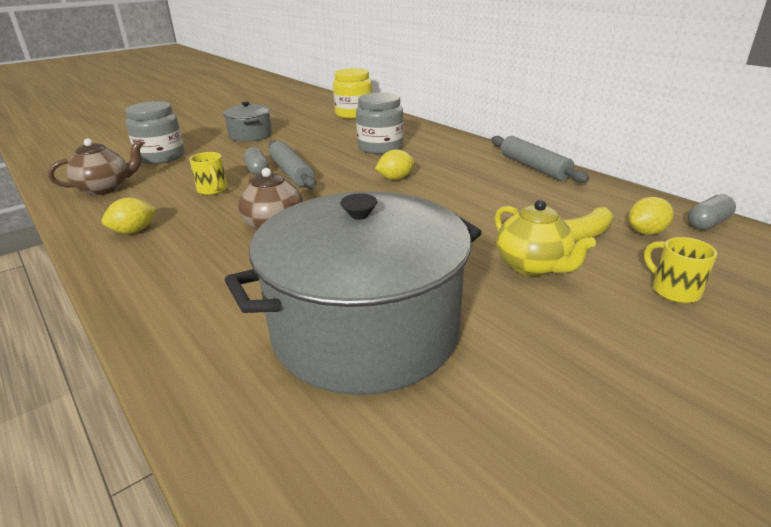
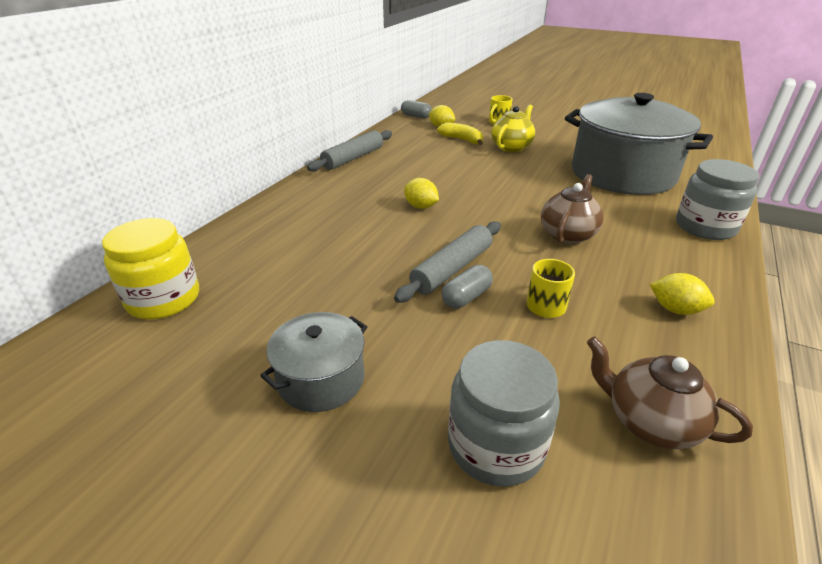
camera: 115 degrees left, 5 degrees up
(380, 147) = (333, 234): grey jar -> grey jar (705, 227)

